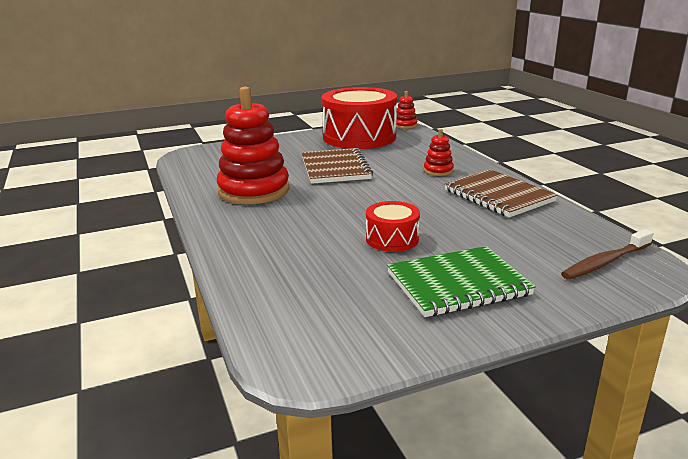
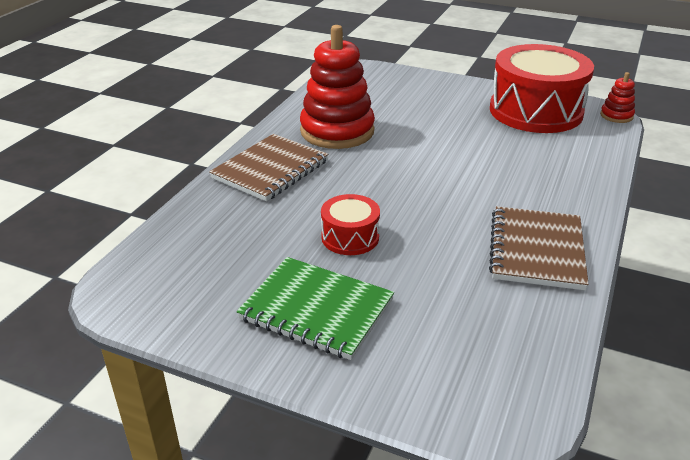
camera: 45 degrees right, 10 degrees up
(335, 168) = (443, 139): brown notebook -> brown notebook (270, 170)
(438, 170) = (535, 189): red stacking toy -> none
(605, 262) = (485, 382): brown toothbrush -> none

